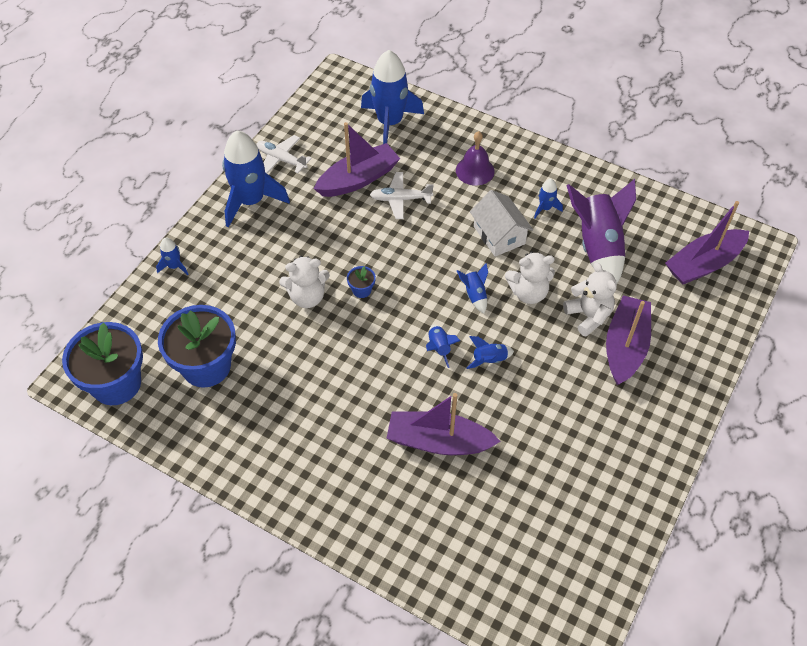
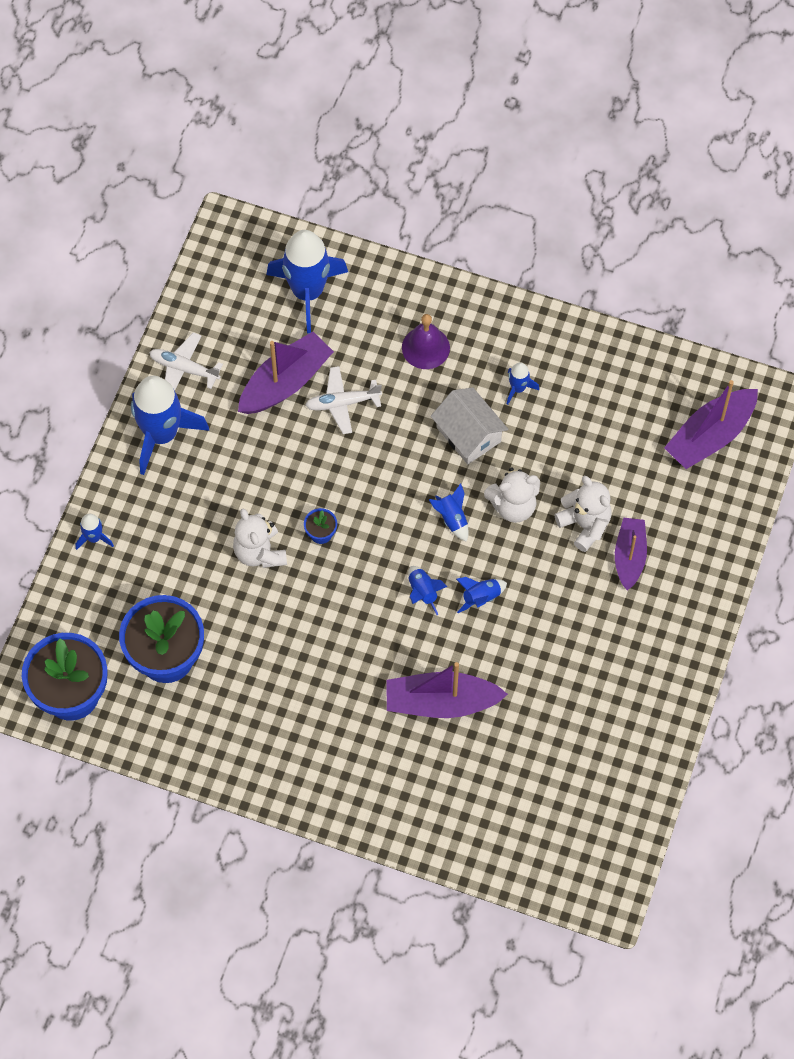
camera: 10 degrees left, 10 degrees up
(307, 297) = (260, 552): white teddy bear -> white teddy bear turned 90 degrees clockwise
(598, 247) = (586, 432): purple rocket -> none
(625, 346) = (629, 556): purple boat -> purple boat, size x0.67

